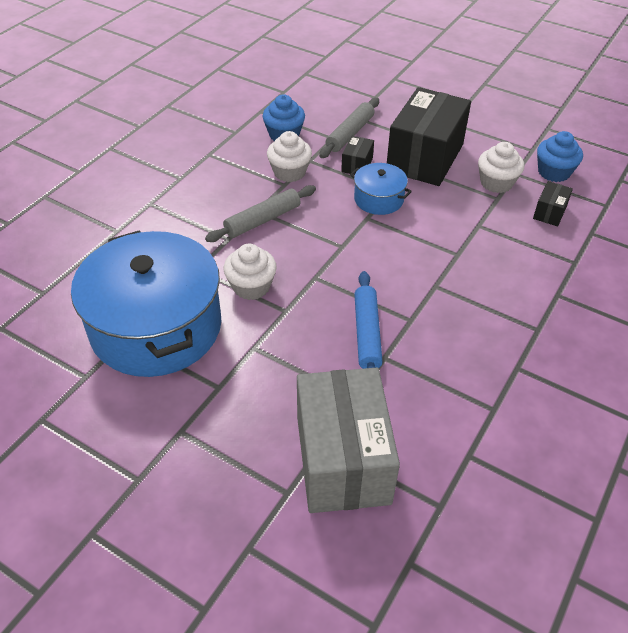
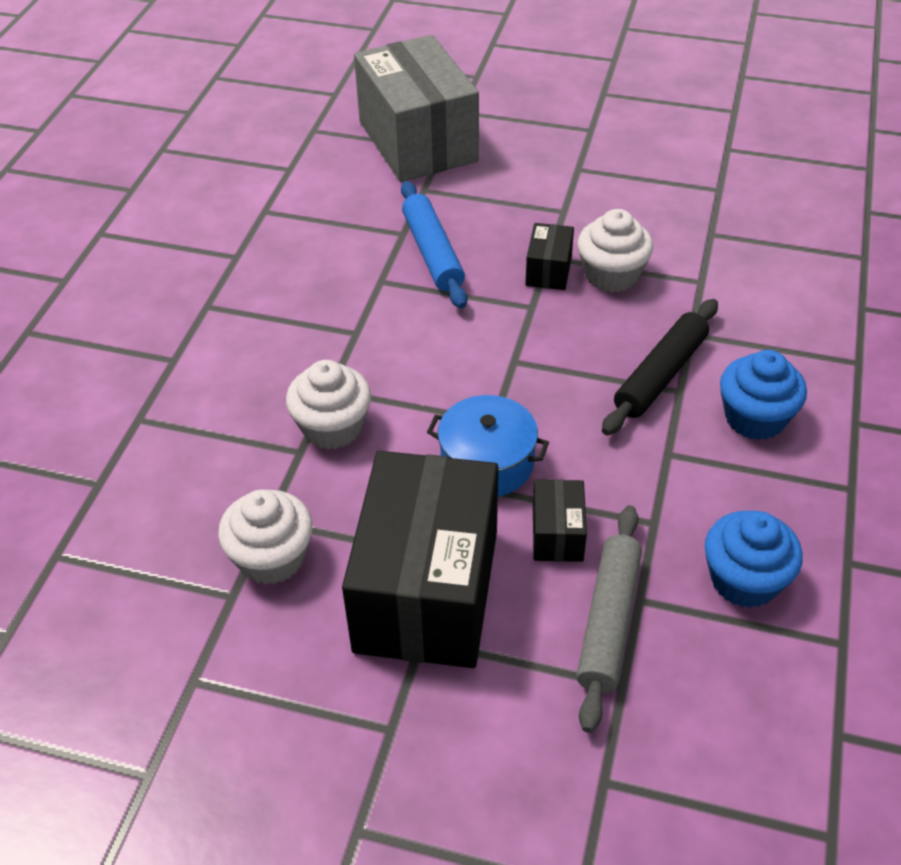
camera: 165 degrees right, 0 degrees up
(156, 327) = (694, 206): blue pot -> none
(262, 220) = (660, 375): grey rolling pin -> black rolling pin
(289, 172) = (675, 483): white cupcake -> white cupcake (332, 427)
(549, 212) = (170, 509): black box -> black box (548, 270)
(554, 172) = (150, 619): blue cupcake -> blue cupcake (755, 418)

